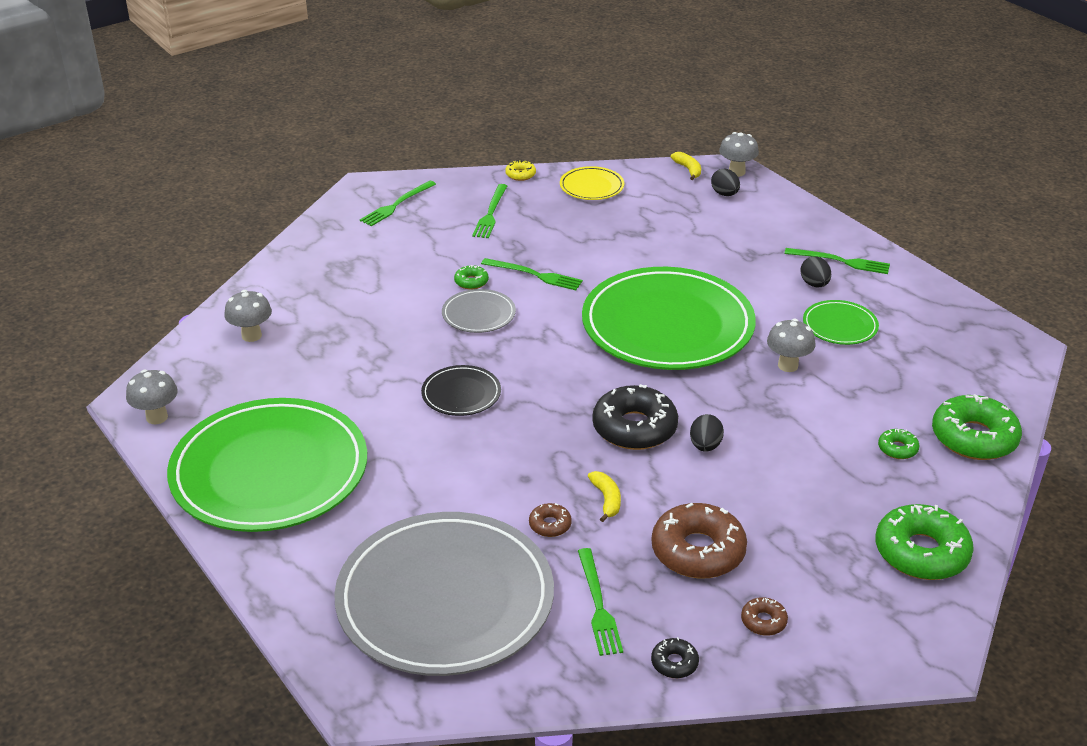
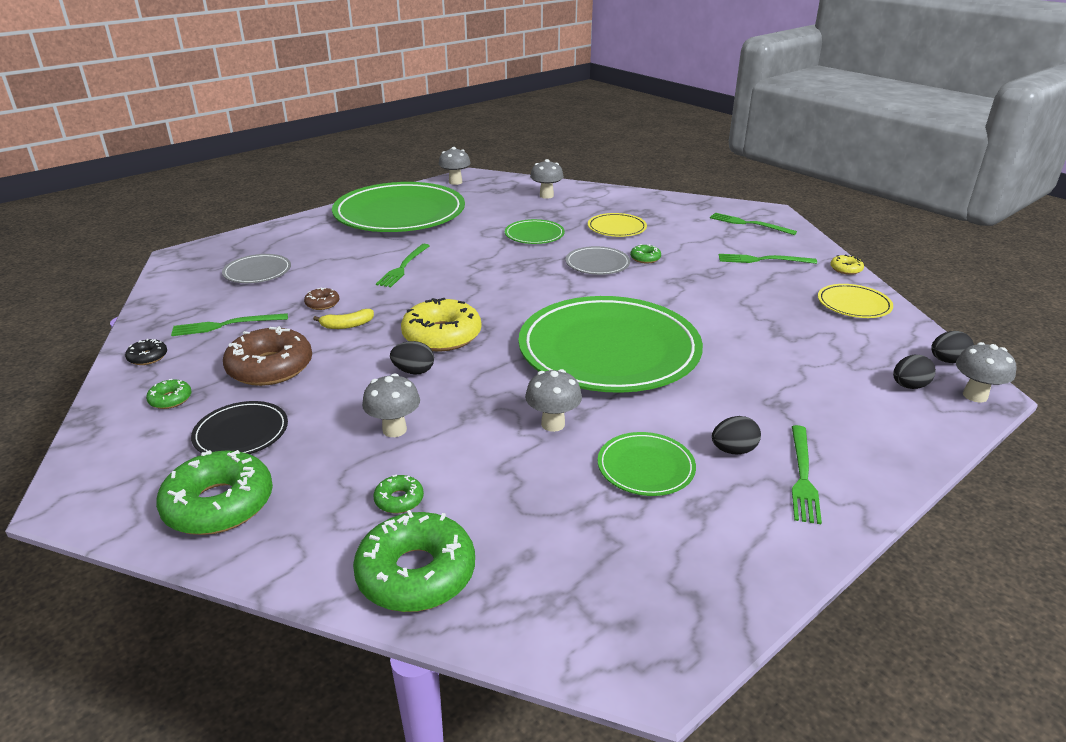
camera: 85 degrees right, 5 degrees down
(381, 291) = (616, 228): none -> yellow plate
(384, 353) = (534, 235): none -> green plate
(445, 599) = (257, 272): grey plate -> grey plate, size x0.43
(461, 394) = (486, 264): black plate -> black plate (241, 433)
(535, 275) = (669, 283): green fork -> green fork (403, 267)
(634, 428) = (442, 335): black donut -> yellow donut
(688, 169) = (947, 361): yellow banana -> black egg
(763, 621) = (170, 399): brown donut -> green donut
(804, 455) = (394, 430): none -> grey mushroom

